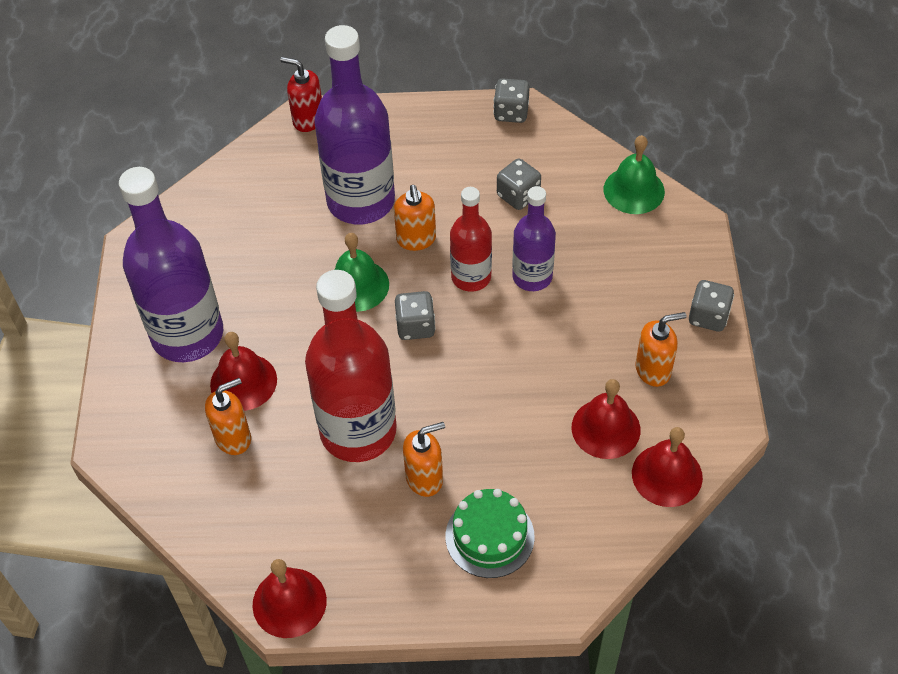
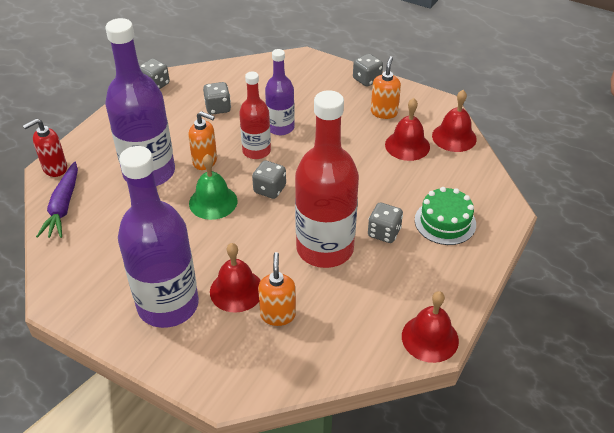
camera: 60 degrees left, 10 degrees down
(260, 164) = (63, 206): none -> purple carrot
(424, 478) = (384, 233): orange soap dispenser -> grey dice
(634, 190) = (260, 67): green bell -> none

